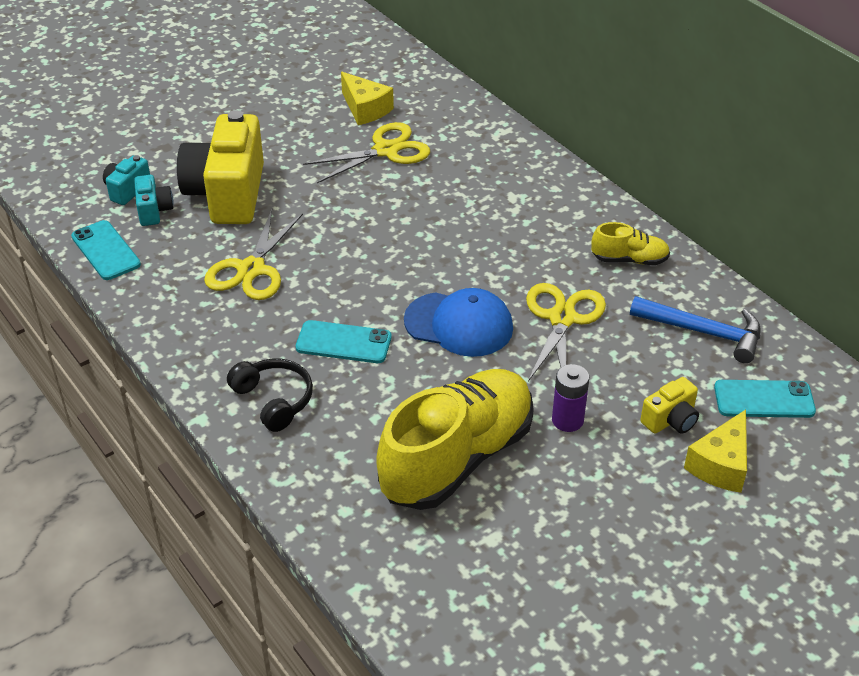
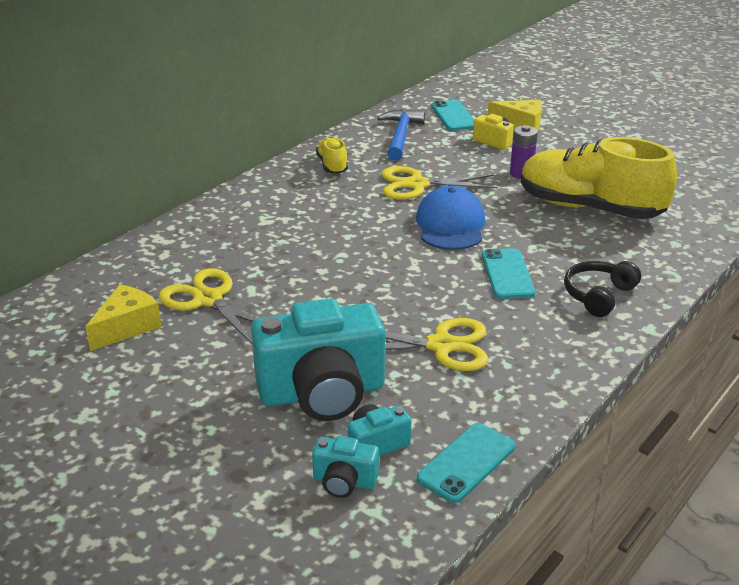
camera: 105 degrees left, 10 degrees down
(227, 194) = (322, 393): yellow camera -> turquoise camera

